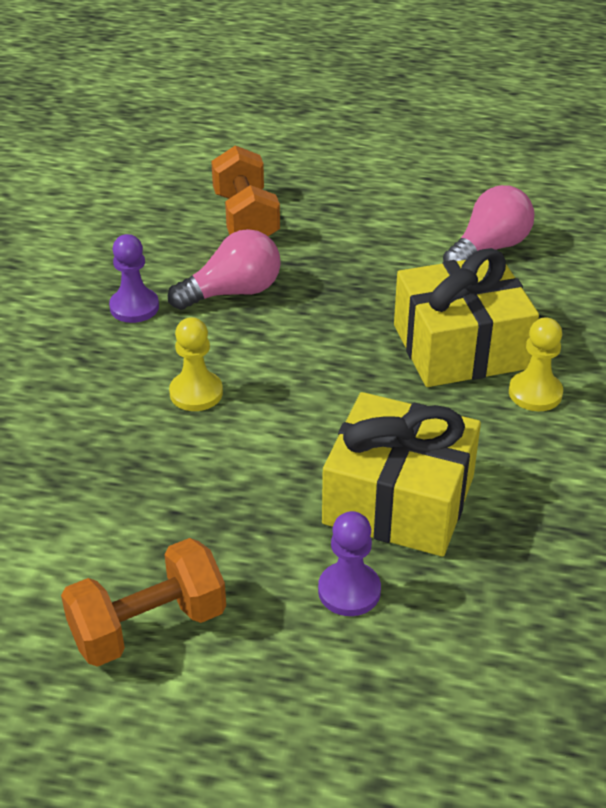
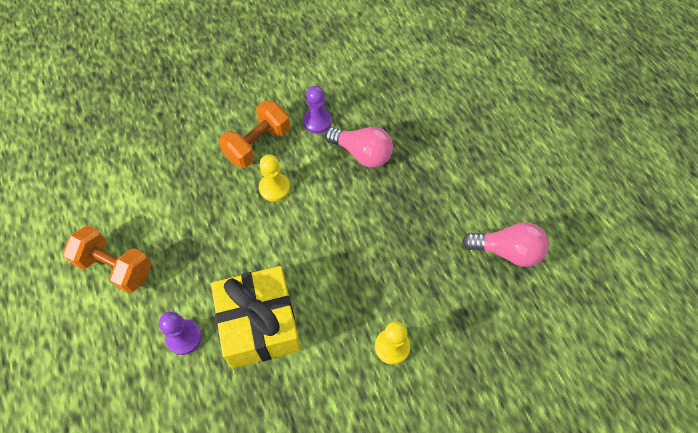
camera: 55 degrees right, 20 degrees up
(246, 218) = (428, 120): orange dumbbell -> orange dumbbell (258, 144)
(460, 347) = (403, 286): yellow gift -> none

